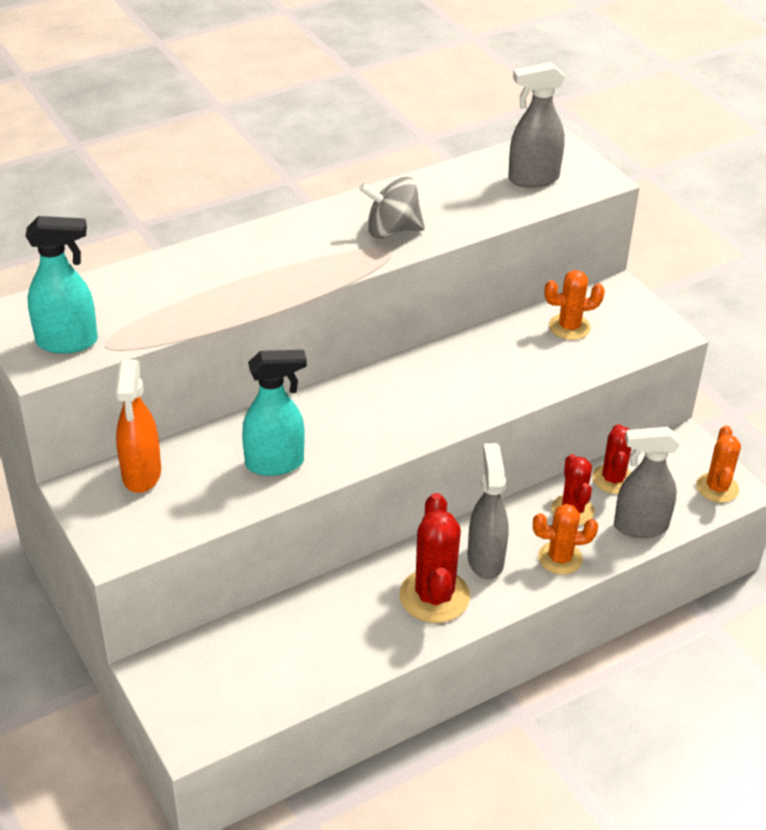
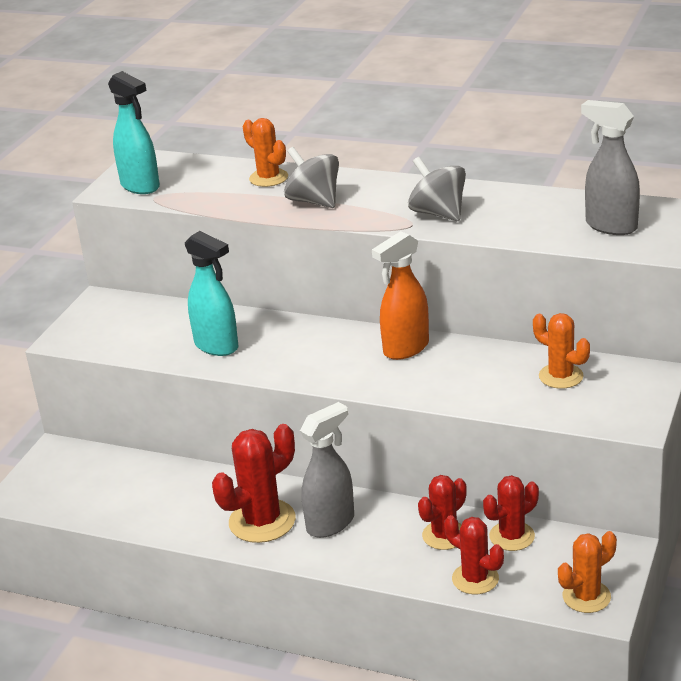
camera: 55 degrees right, 10 degrees down
(141, 474) = (141, 310): orange spray bottle -> orange spray bottle (405, 348)
(269, 272) = (314, 201): none -> grey spinning top
(560, 558) = (381, 557): orange cactus -> orange cactus (268, 178)
(640, 526) = (475, 579): grey spray bottle -> red cactus

